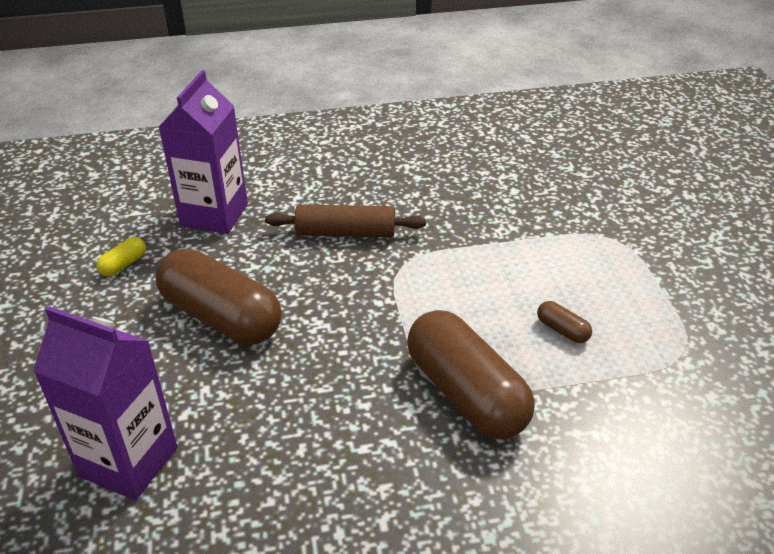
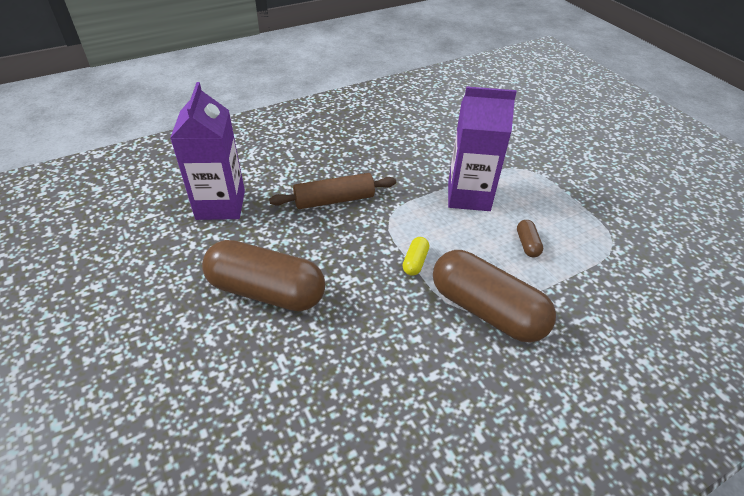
camera: 20 degrees left, 5 degrees up
(124, 264) = (160, 263): yellow capsule -> yellow capsule (415, 262)
(128, 461) = (244, 443): purple carton -> purple carton (468, 196)
(562, 330) = (527, 244): brown capsule -> brown capsule turned 60 degrees clockwise

